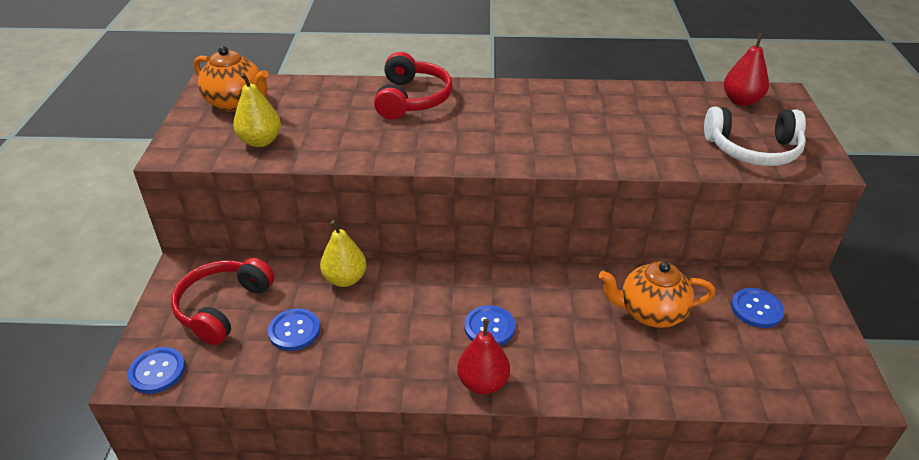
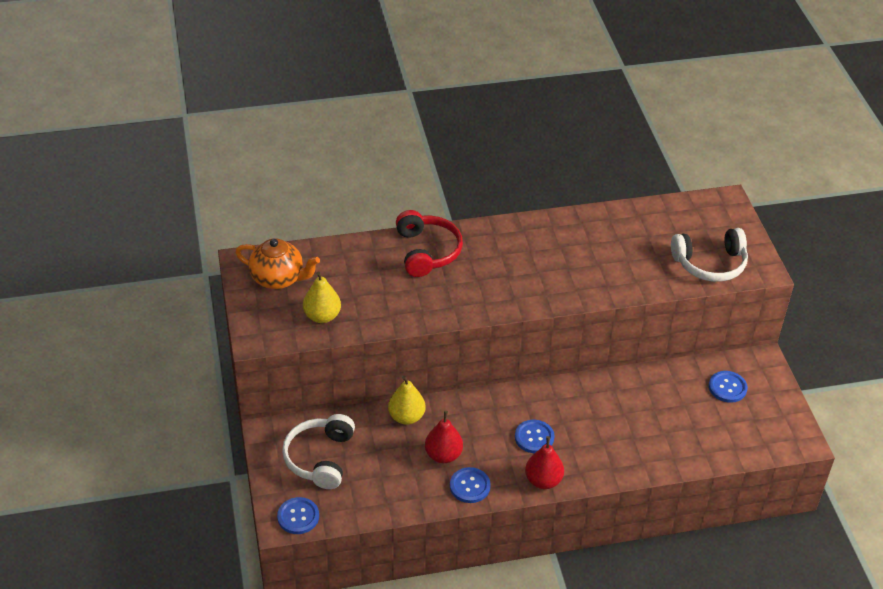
camera: 15 degrees left, 5 degrees up
(223, 307) = (320, 458): red headphones -> white headphones
(294, 331) = (386, 467): blue button -> blue button (470, 486)
(650, 313) = (650, 404): orange teapot -> none
(741, 101) = (695, 212): red pear -> red pear (443, 455)

